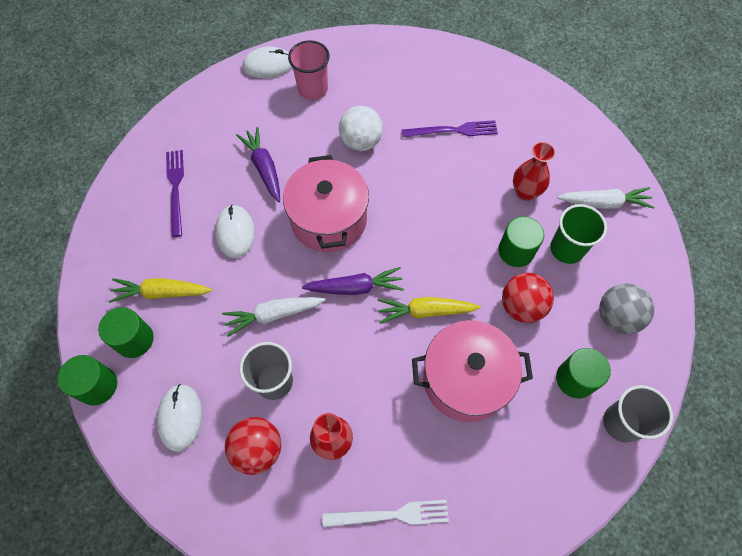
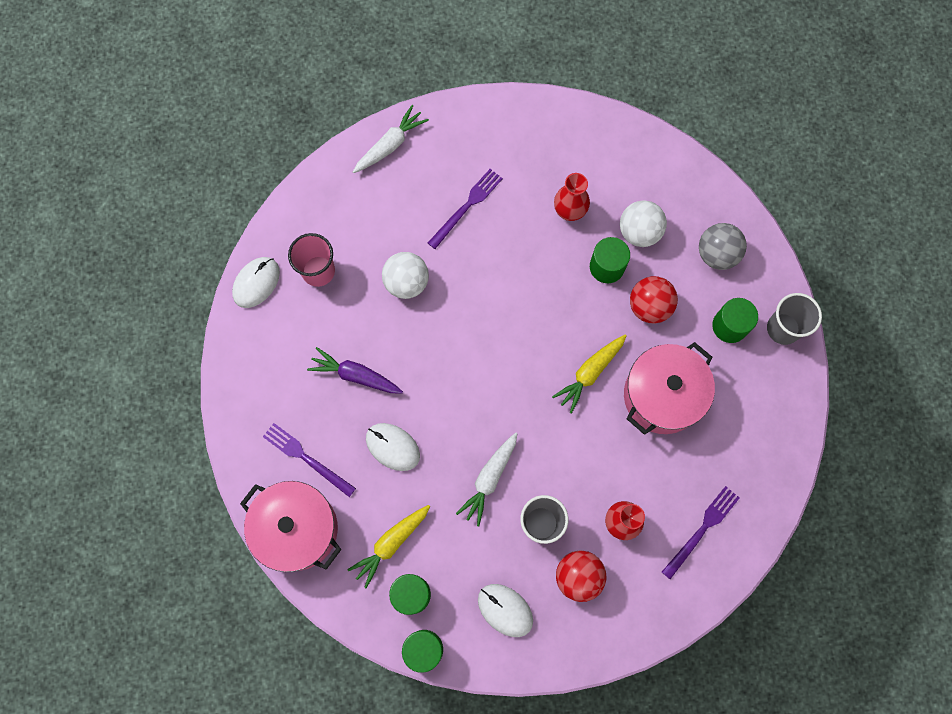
camera: 45 degrees left, 10 degrees up
(329, 219) = (450, 369): pink pot -> pink pot (297, 529)
(355, 287) = (524, 403): purple carrot -> none
(390, 514) = (702, 529): white fork -> purple fork
(566, 249) = (639, 232): green cup -> white ball
(604, 203) = (631, 168): white carrot -> white carrot (390, 145)

